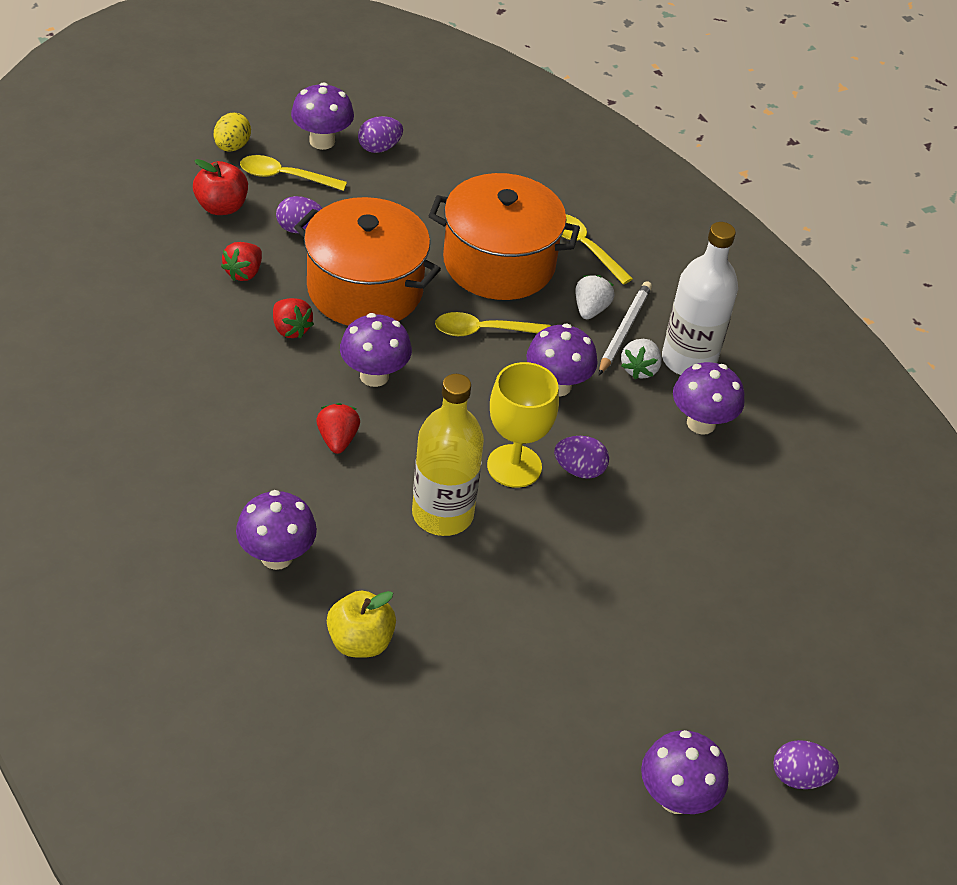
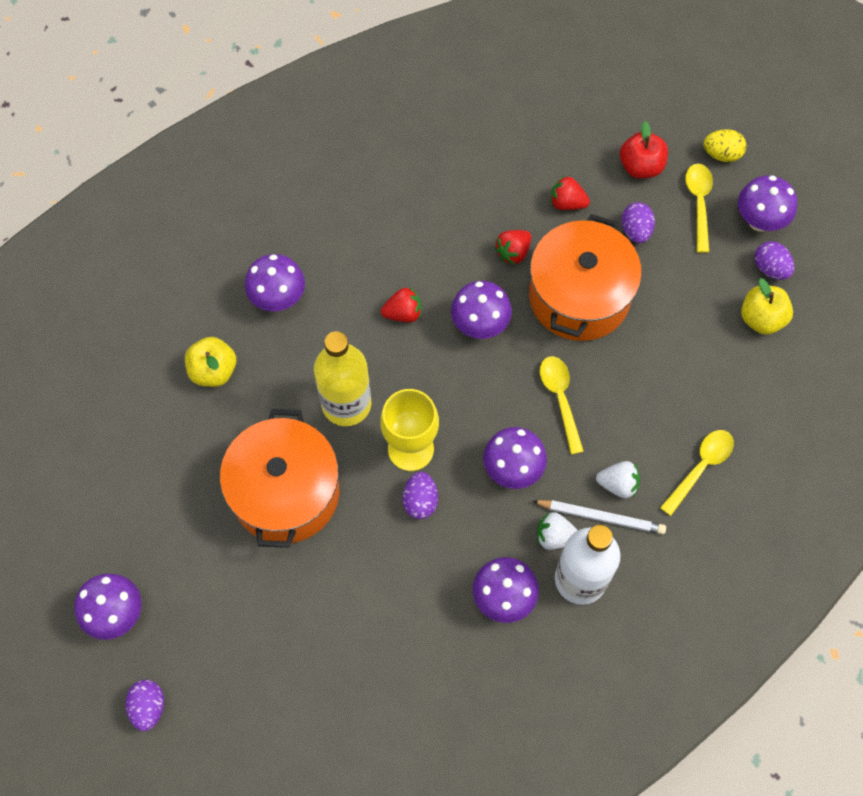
camera: 85 degrees right, 20 degrees up
(433, 167) = (761, 318): none -> yellow apple
(499, 263) = (651, 397): orange pot -> orange pot (285, 492)

